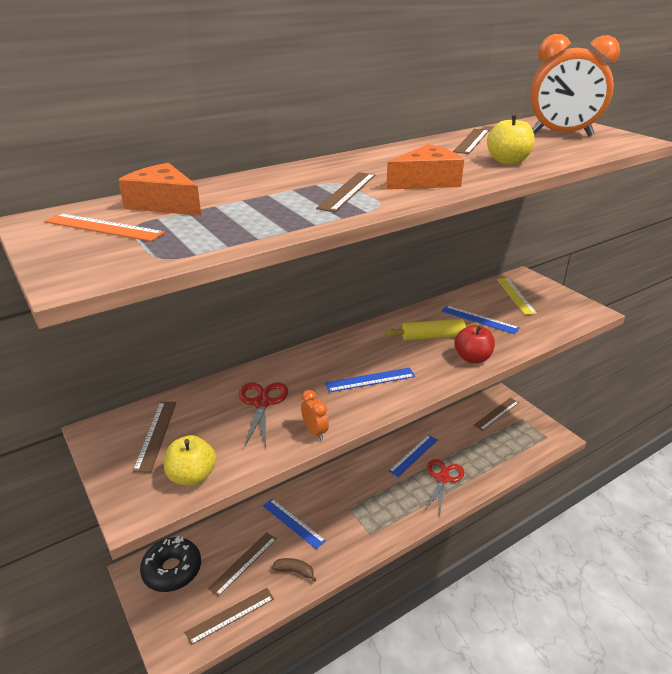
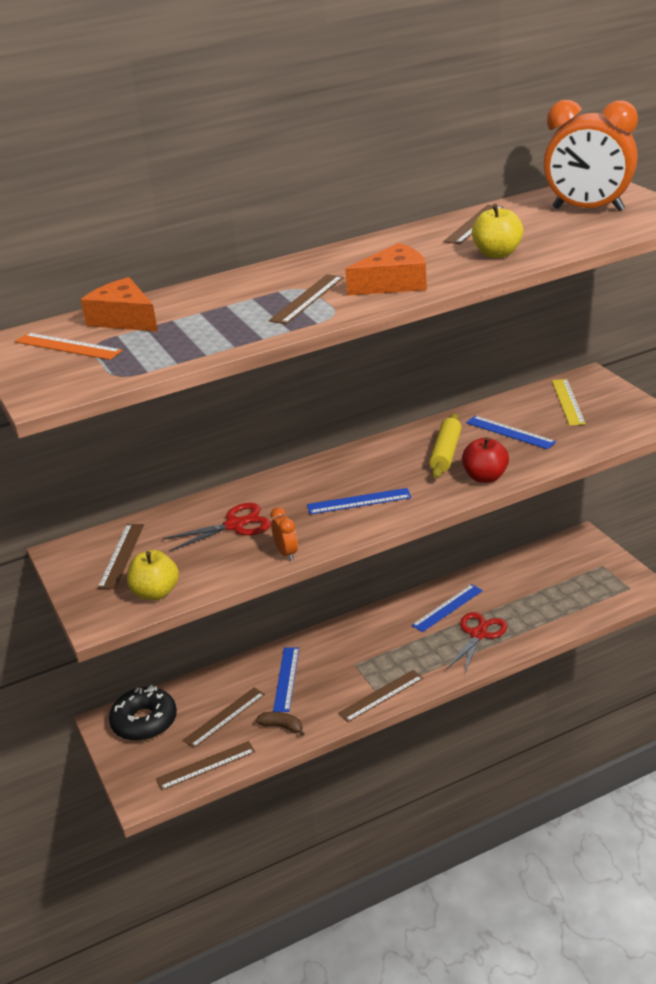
camera: 10 degrees right, 0 degrees up
(262, 403) = (235, 525): red scissors -> red scissors turned 60 degrees clockwise
(293, 523) = (286, 679): blue ruler -> blue ruler turned 45 degrees clockwise
(432, 336) = (446, 453): yellow rolling pin -> yellow rolling pin turned 75 degrees counterclockwise
(496, 413) = (569, 559): brown ruler -> brown ruler (381, 695)

